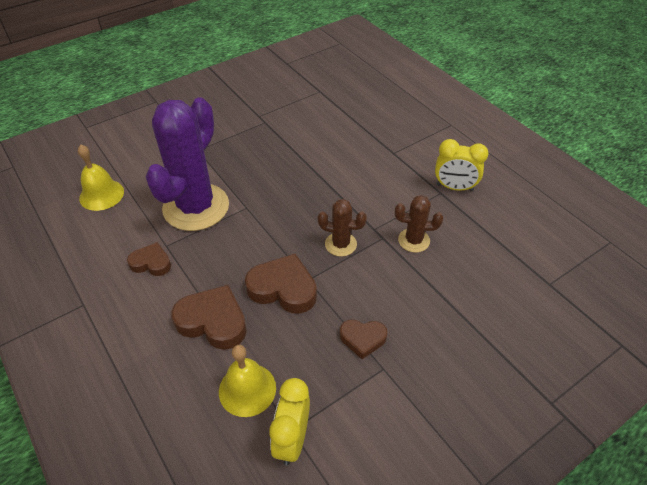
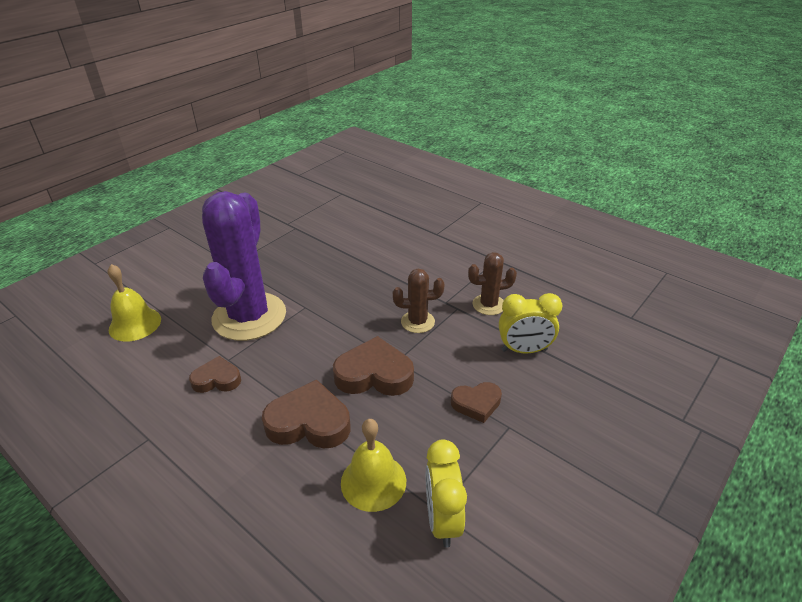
camera: 15 degrees left, 10 degrees down
(454, 187) = (507, 253): yellow clock -> yellow clock (524, 350)

